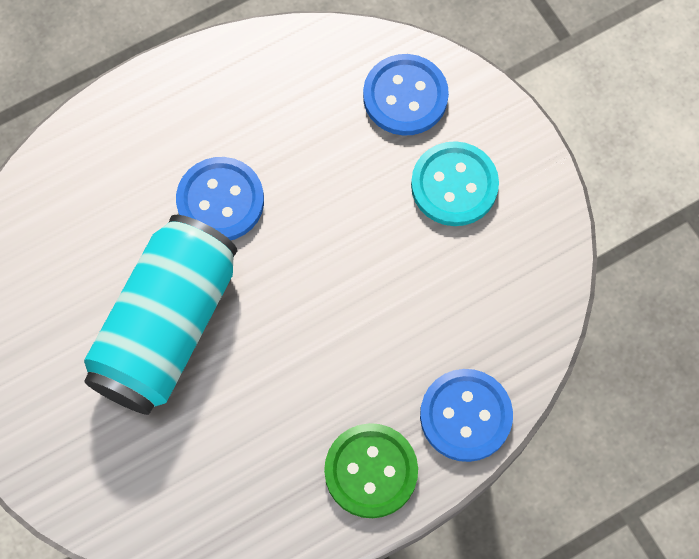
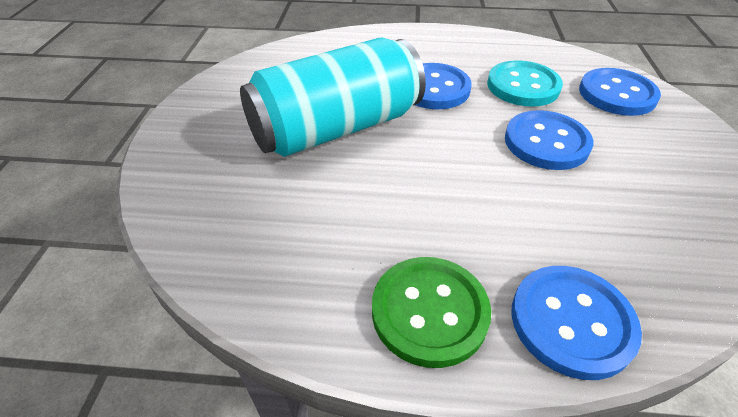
camera: 35 degrees right, 25 degrees down
(370, 223) = (546, 142): none -> blue button
(454, 185) = (639, 152): turquoise button -> turquoise button (523, 86)

